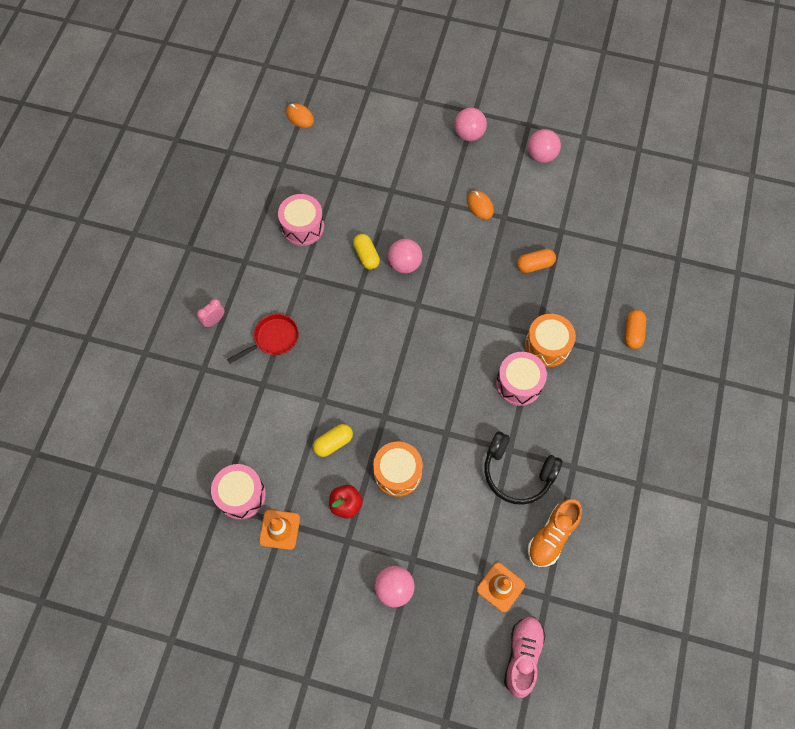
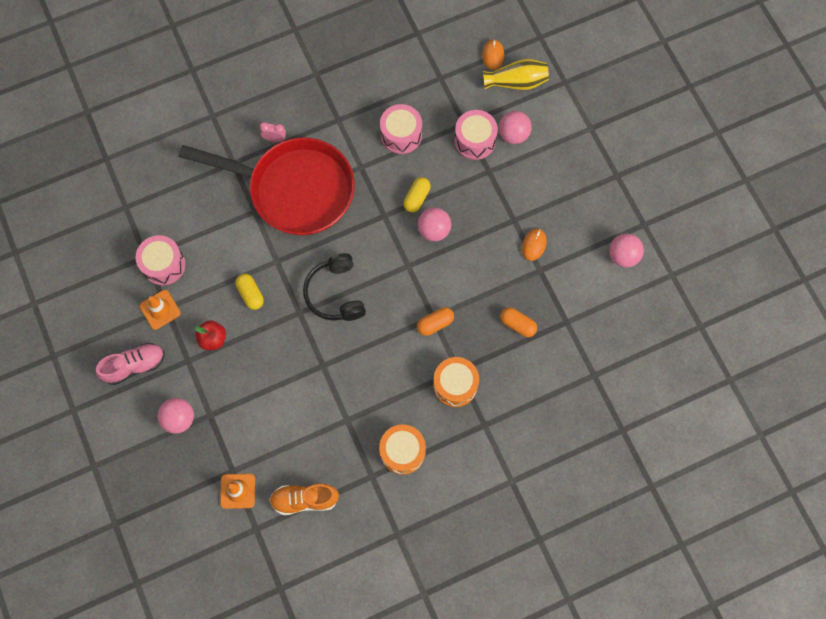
camera: 50 degrees right, 5 degrees up
(273, 339) = (295, 189): red pan -> red pan, size x2.50
(333, 443) = (250, 294): yellow capsule -> yellow capsule turned 45 degrees clockwise
(337, 118) = (516, 82): none -> yellow vase
(397, 473) = (264, 355): orange drum -> orange drum (402, 451)
(469, 134) = (592, 187): pink ball -> pink ball (513, 134)
(517, 472) = (334, 439): black headphones -> black headphones (335, 293)
(519, 384) = (405, 387): pink drum -> pink drum (475, 140)
(522, 656) = (200, 543): pink shoe -> pink shoe (134, 366)
(632, 333) = (522, 441): orange capsule -> orange capsule (435, 323)

